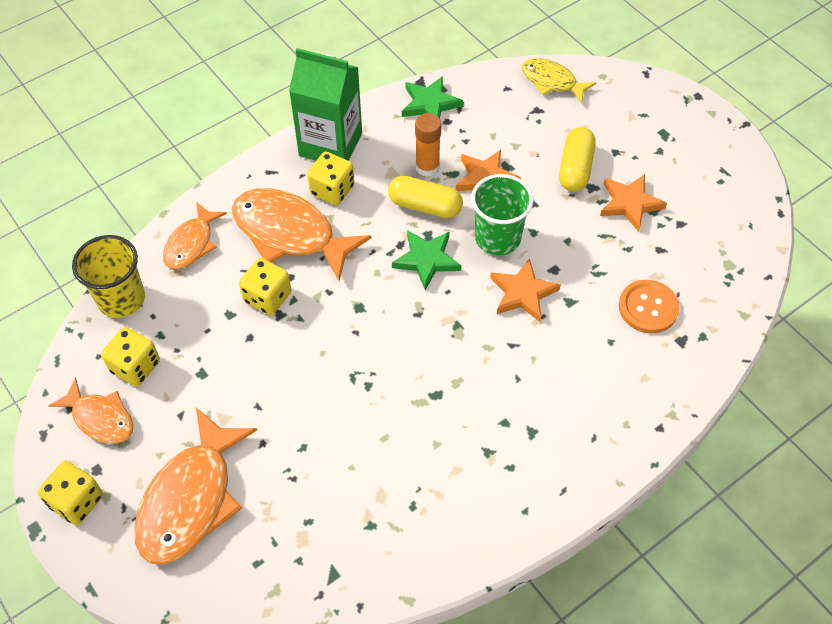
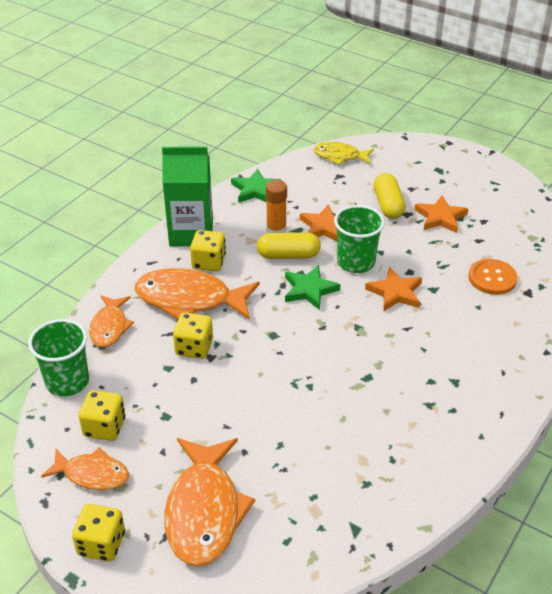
camera: 20 degrees left, 15 degrees down
(121, 299) = (67, 381): yellow cup -> green cup

